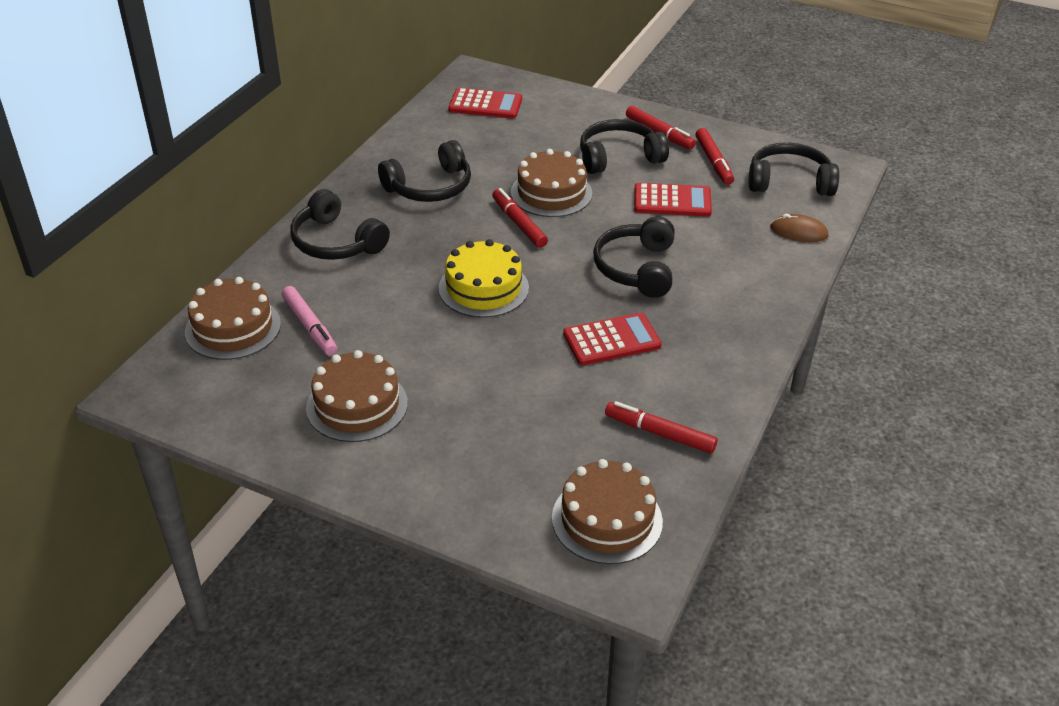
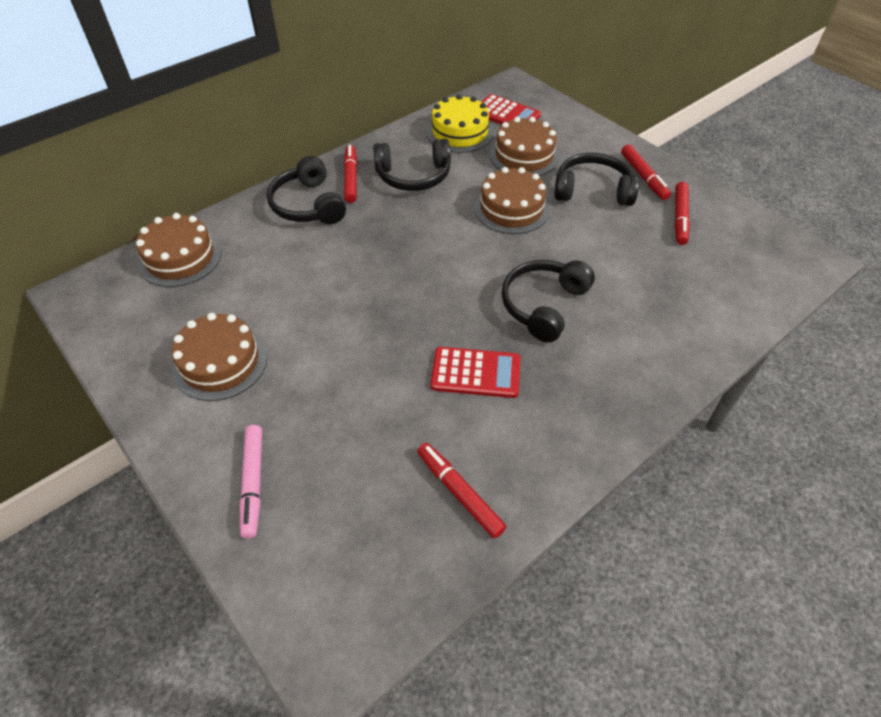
camera: 25 degrees right, 10 degrees up
(310, 326) = (236, 275): pink marker -> pink marker (253, 483)
(483, 288) = (396, 283): yellow cake -> yellow cake (460, 132)
(519, 223) = (465, 230): red marker -> red marker (351, 178)
(607, 519) = (350, 572): brown cake -> brown cake (524, 155)
(672, 201) = (617, 246): red calculator -> none
(789, 181) = (745, 258): black headphones -> none
(798, 232) = (726, 314): brown mouse -> none

